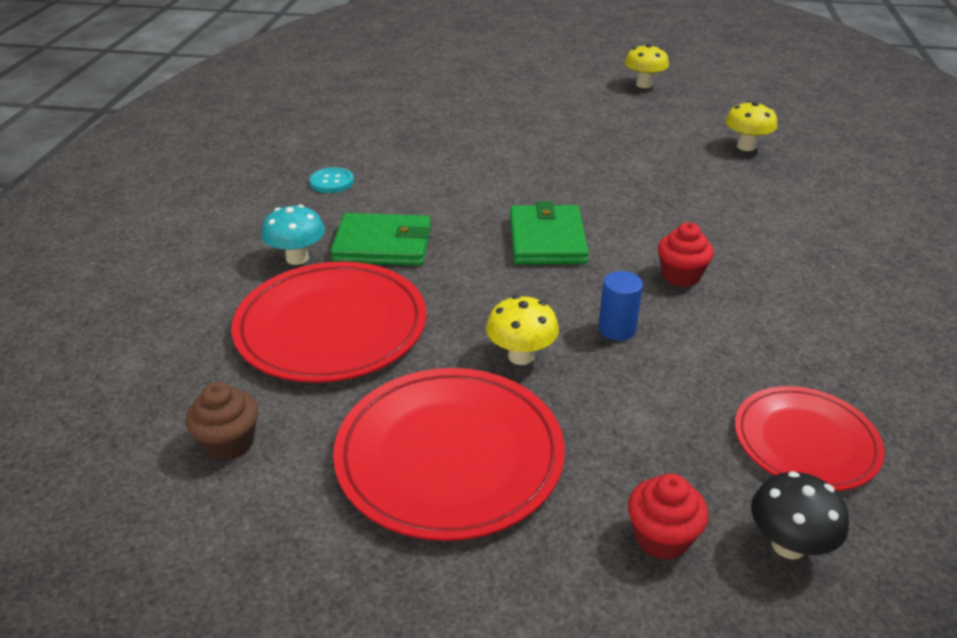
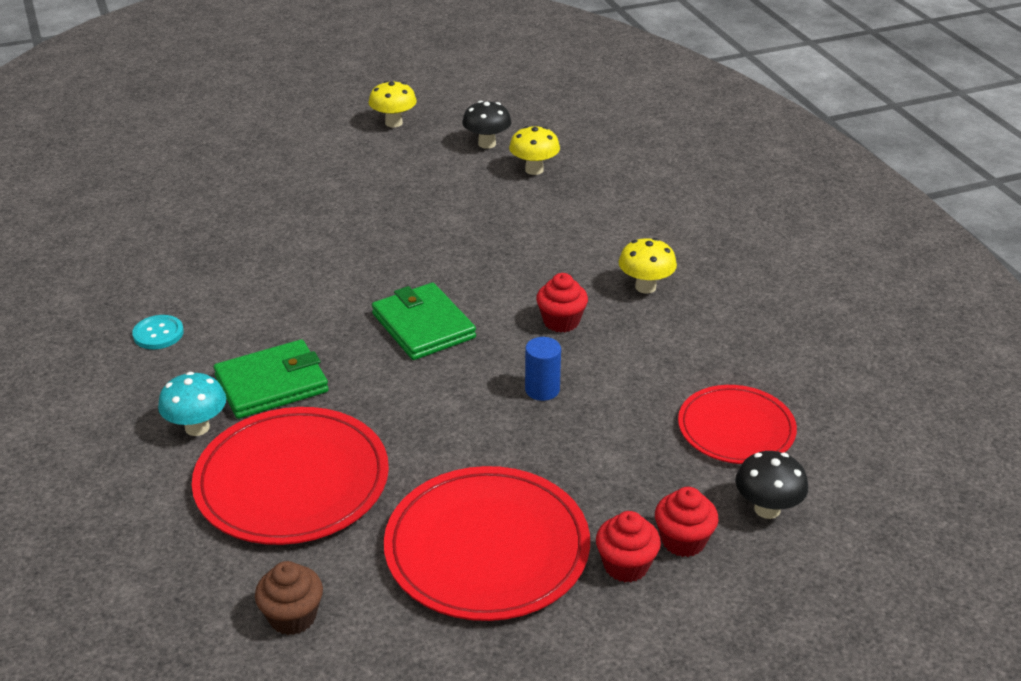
camera: 30 degrees left, 0 degrees up
(521, 356) = (481, 443): yellow mushroom -> yellow mushroom (645, 287)
(577, 536) = (626, 565): none -> red cupcake
(715, 117) = (487, 144): none -> black mushroom

